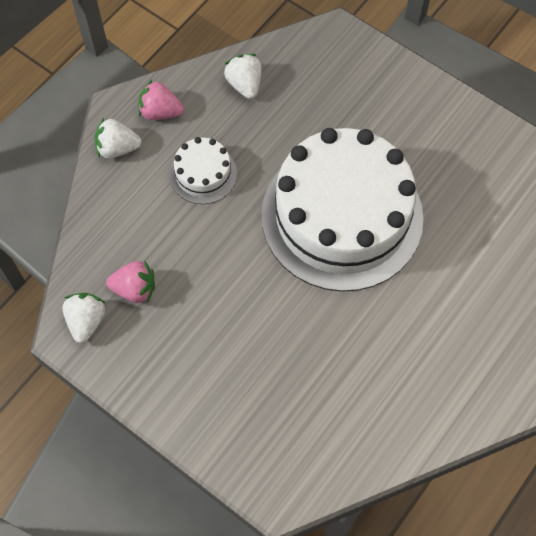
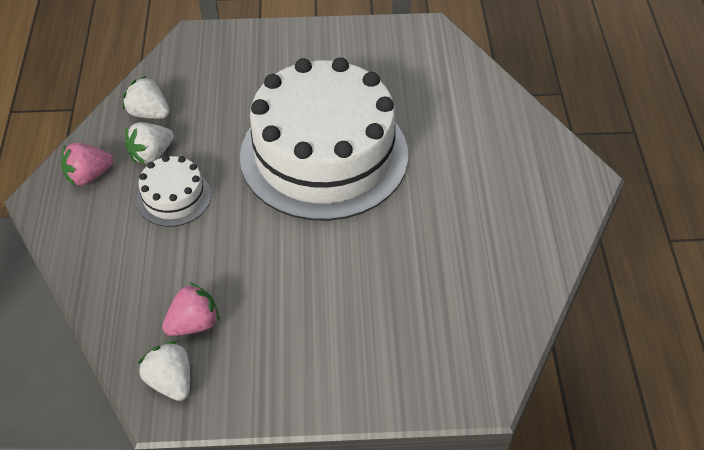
camera: 40 degrees left, 15 degrees down
(117, 148) = (72, 226): white strawberry -> white strawberry (151, 154)

